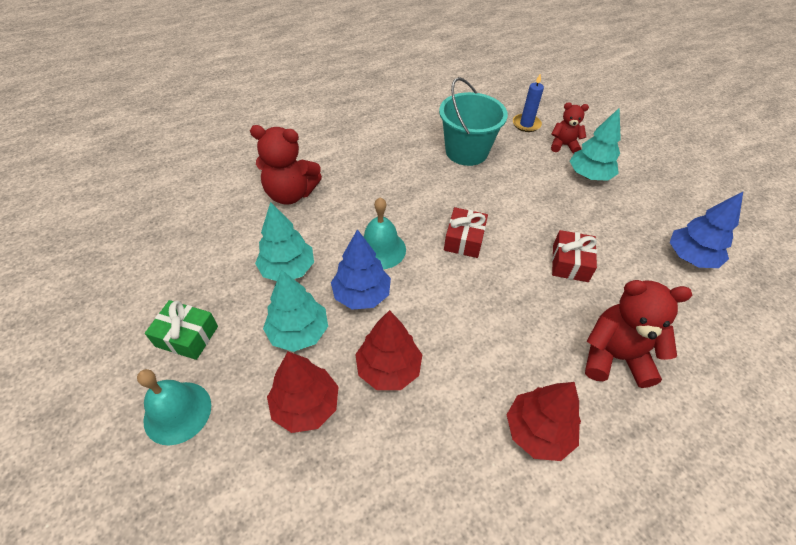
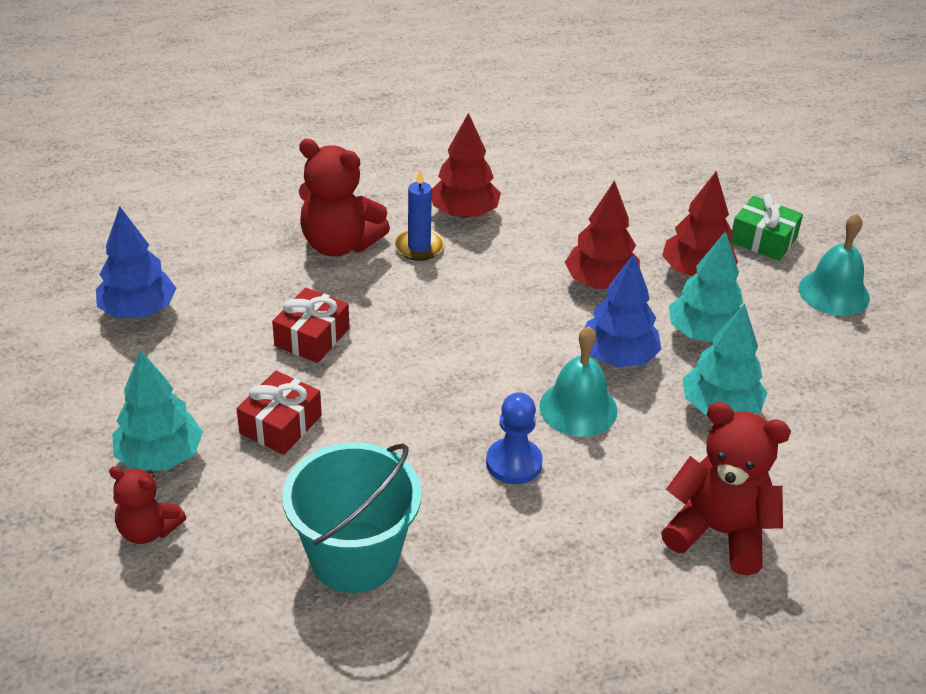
camera: 165 degrees left, 10 degrees down
(187, 336) = (845, 356): green gift -> green gift (763, 240)
(408, 208) = (514, 463): none -> blue pawn
(464, 240) = (445, 396): red gift -> red gift (280, 424)
(526, 124) = (181, 602): blue candle -> blue candle (419, 247)

